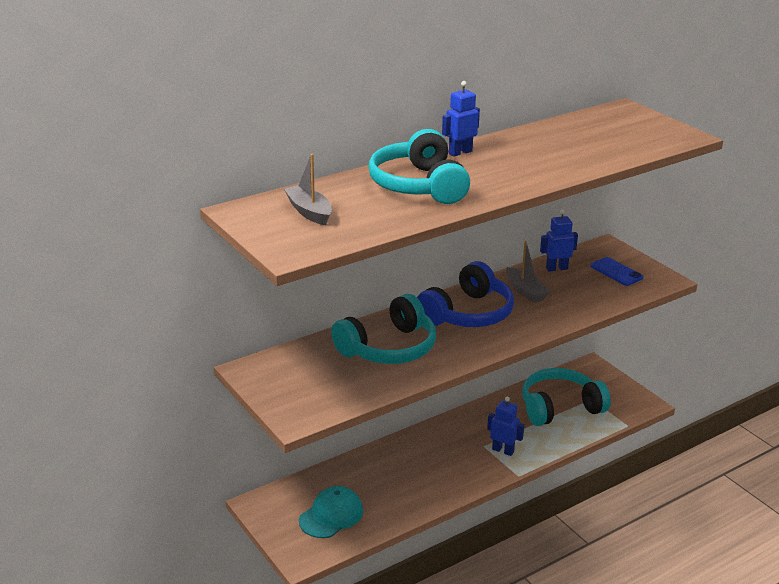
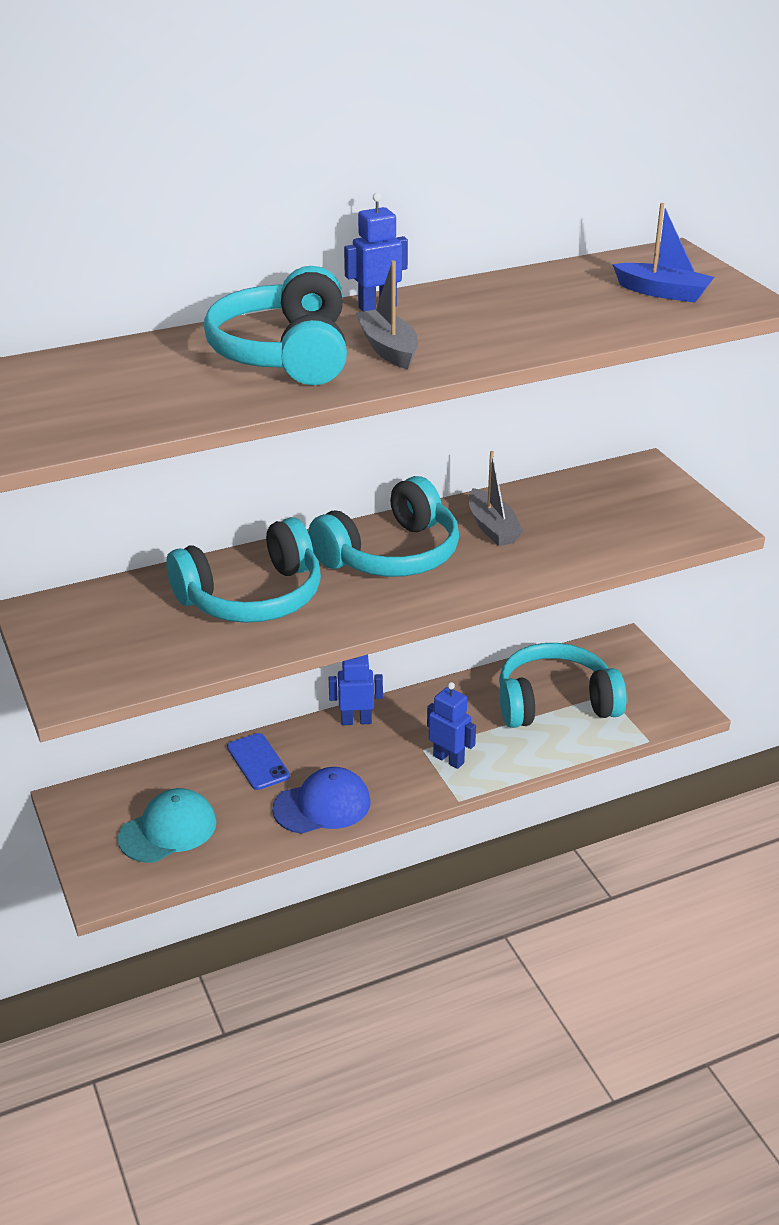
camera: 10 degrees right, 5 degrees up
(309, 212) = (97, 383): grey boat -> grey boat (388, 349)
(430, 488) = (322, 805): none -> blue cap
(468, 314) = (391, 555): blue headphones -> turquoise headphones
(556, 268) = (554, 496): blue robot -> blue robot (356, 721)
(616, 272) = (644, 508): blue phone -> blue phone (258, 762)
(631, 133) = (662, 292): none -> blue boat

